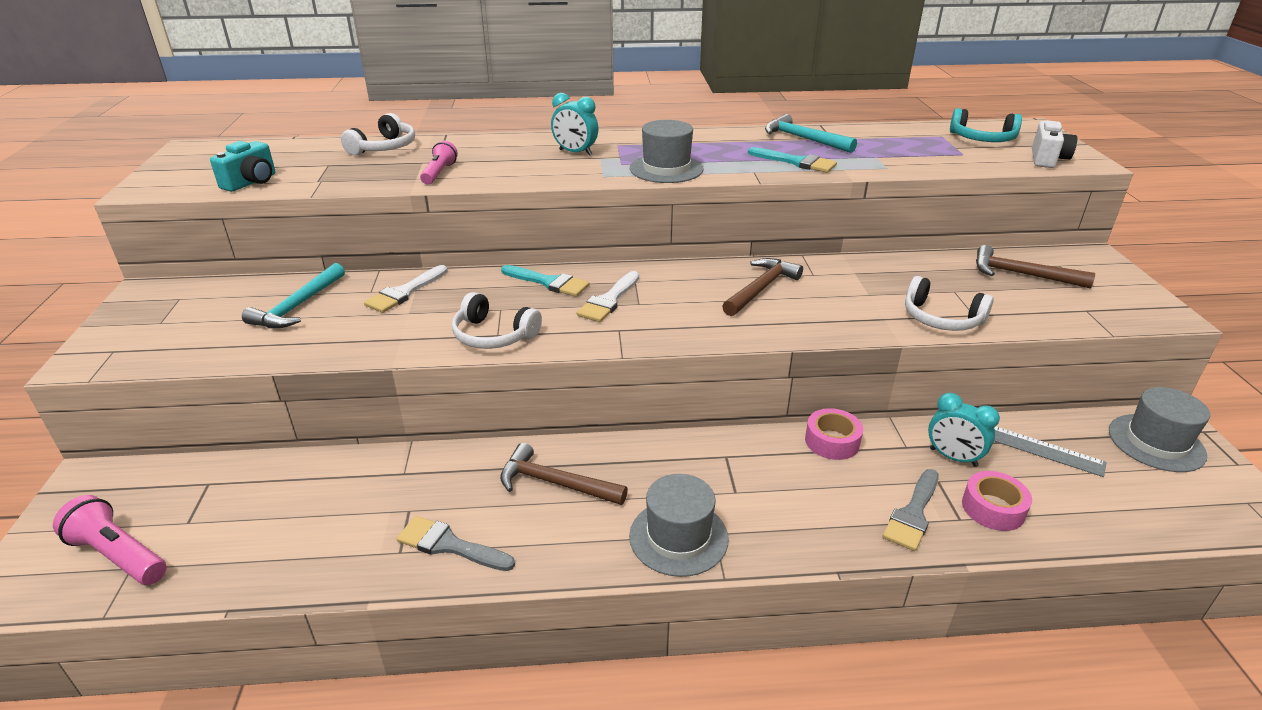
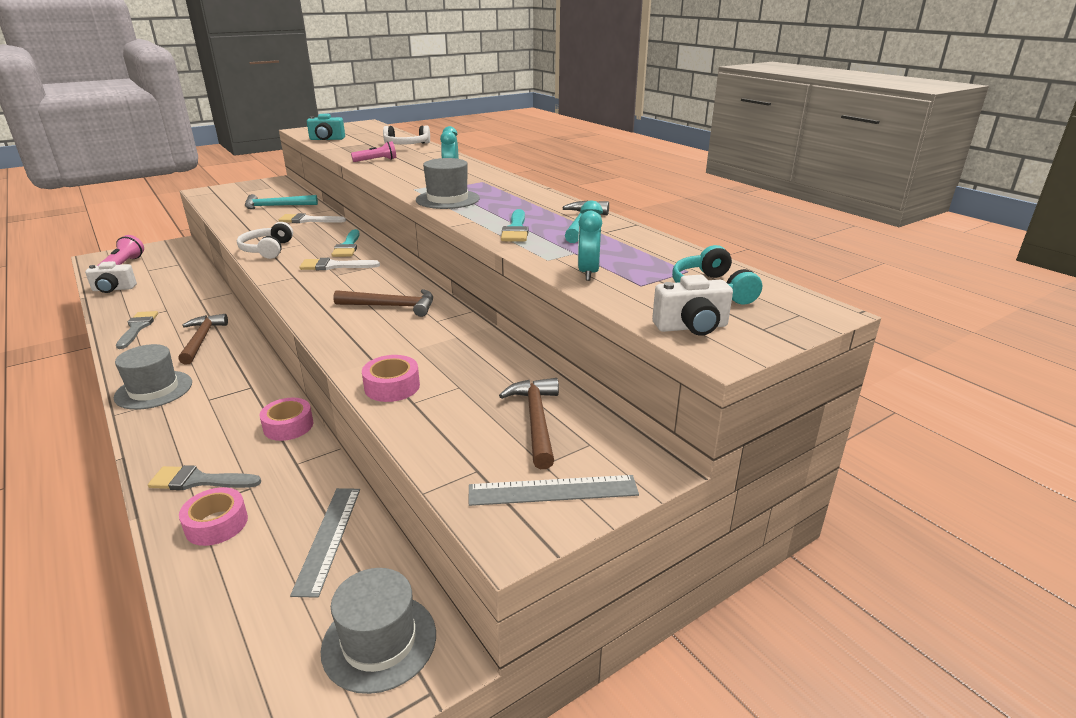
camera: 60 degrees right, 5 degrees down
(234, 569) = (113, 289): none -> white camera
(941, 318) = (392, 386): white headphones -> pink tape
(953, 457) = (289, 491): turquoise clock -> turquoise clock (588, 273)
(1116, 290) = (553, 490): none -> grey ruler

